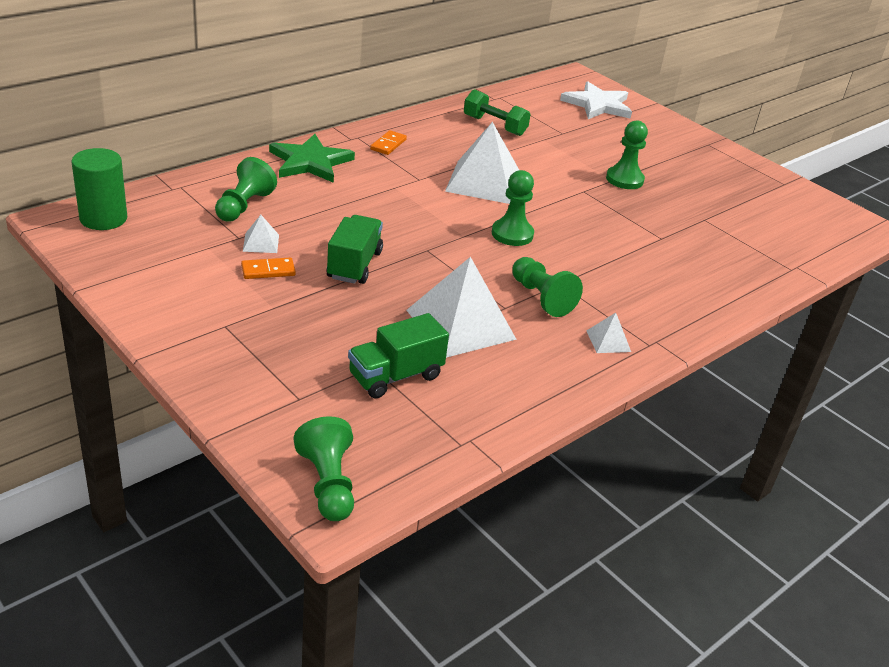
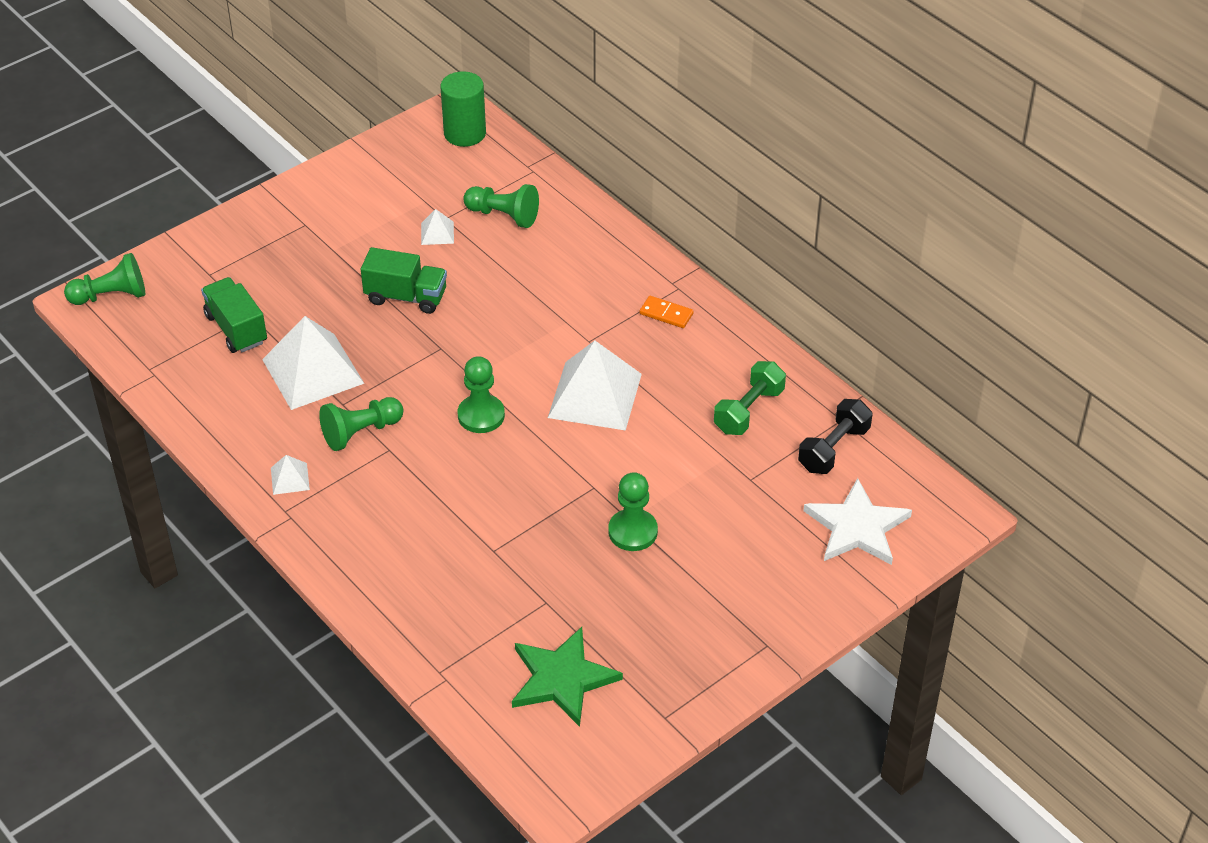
camera: 95 degrees right, 10 degrees up
(268, 270) = (390, 241): orange domino -> none
(310, 162) = (606, 254): green star -> green star (562, 679)
(528, 103) = (833, 449): none -> black dumbbell

